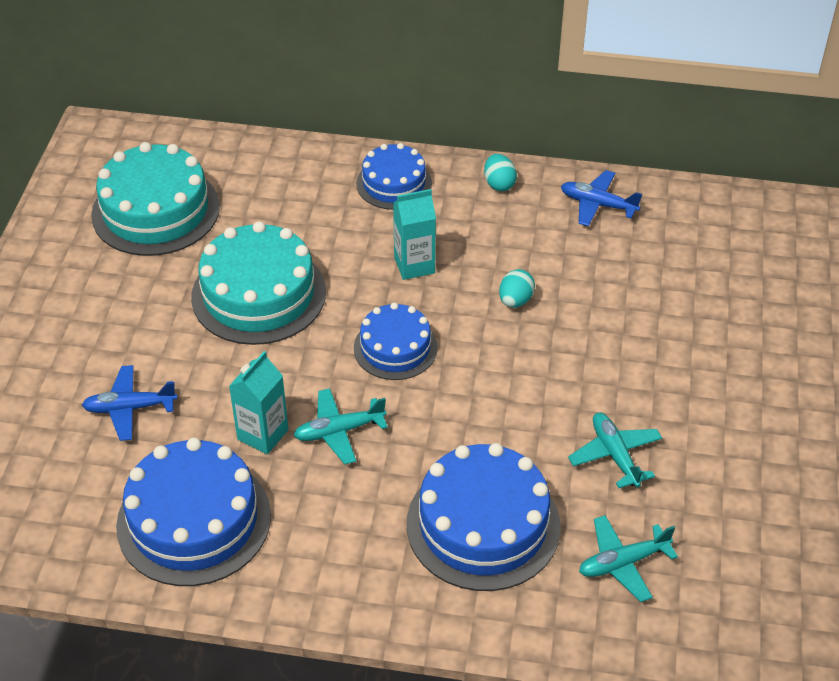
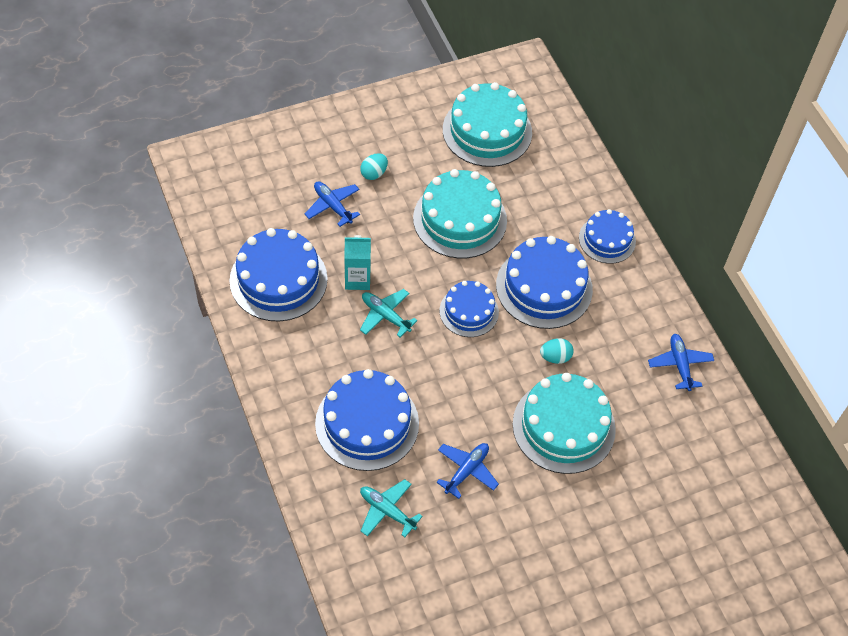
camera: 55 degrees right, 10 degrees up
(414, 265) = (544, 287): turquoise carton -> blue cake
(499, 184) = (653, 298): turquoise egg -> turquoise egg (374, 173)
(612, 337) = (563, 426): none -> turquoise cake
(615, 455) = (466, 471): turquoise plane -> blue plane

